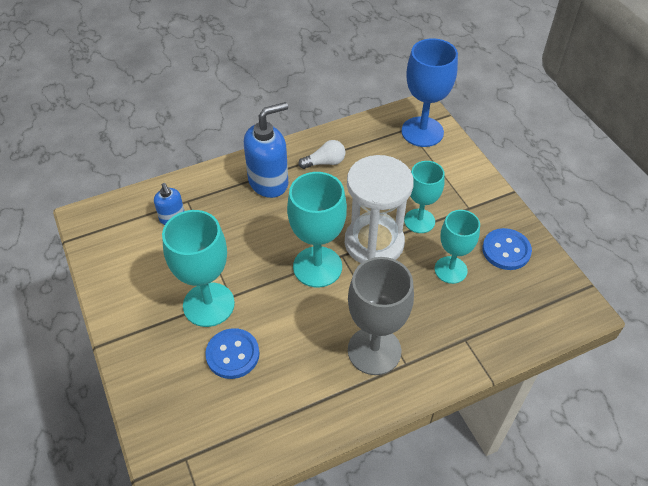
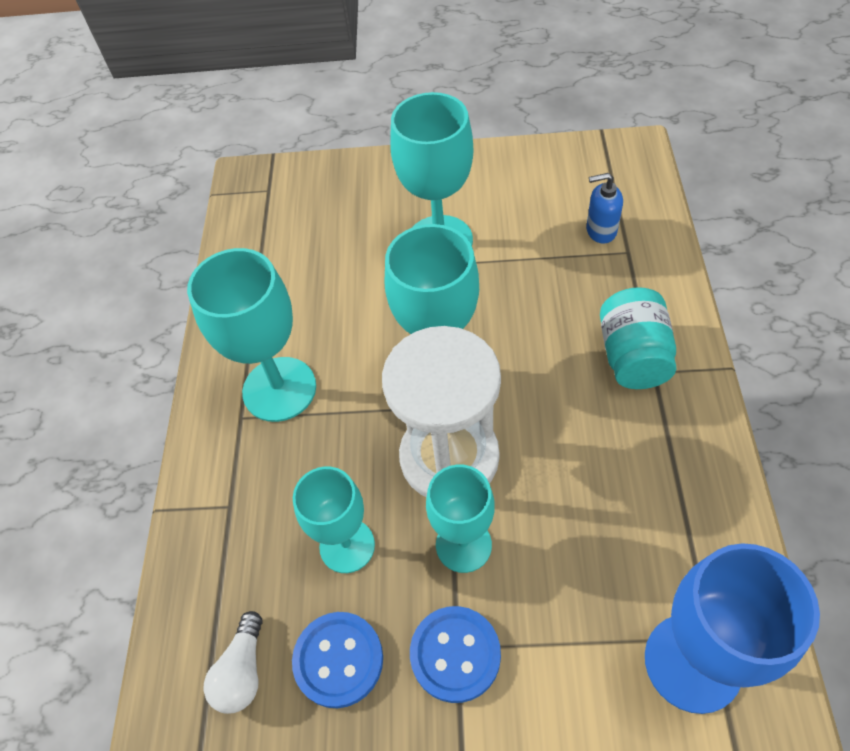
camera: 120 degrees right, 5 degrees up
(232, 354) = (359, 249): blue button -> blue button (455, 654)
(269, 182) = (633, 356): blue soap dispenser -> turquoise jar
(325, 162) = (654, 449): white light bulb -> white light bulb (242, 671)
(374, 350) = (279, 389): grey goblet -> turquoise goblet

